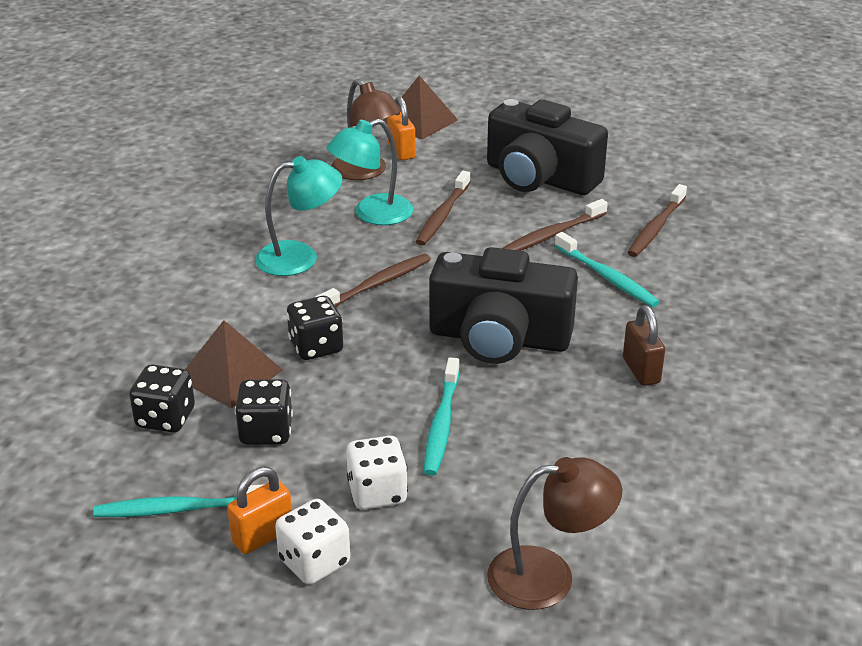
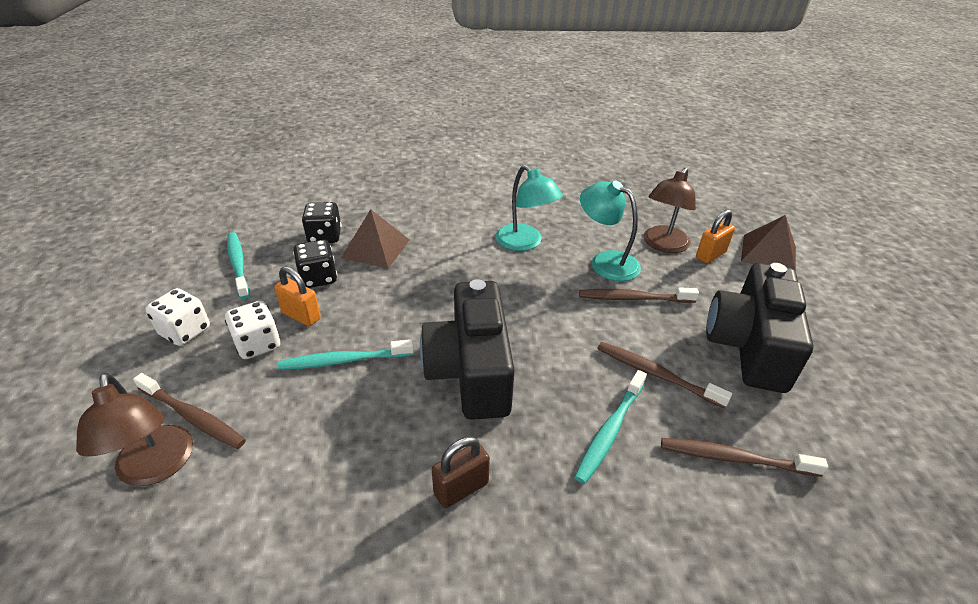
camera: 70 degrees right, 5 degrees up
(262, 536) = (212, 303): orange padlock -> orange padlock (301, 316)
(316, 347) = (419, 276): black dice -> none
(377, 284) = (511, 286): brown toothbrush -> brown toothbrush (193, 417)

